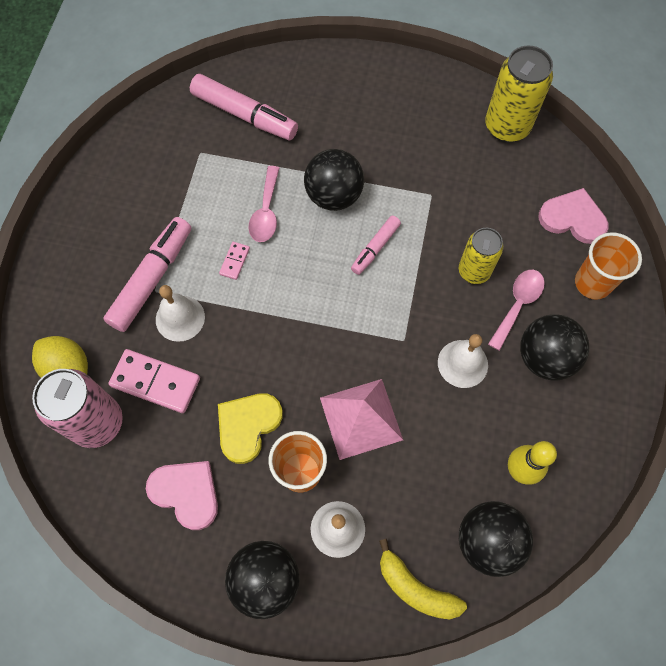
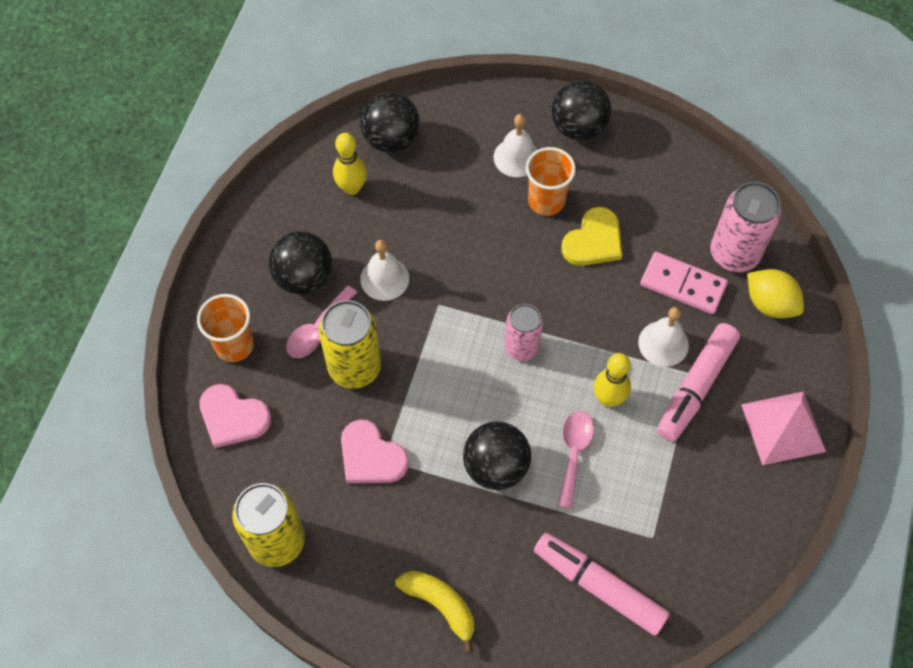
camera: 175 degrees left, 5 degrees down
(186, 493) = (647, 192): pink heart -> pink heart (371, 456)
(234, 261) = (608, 398): pink domino -> yellow bowling pin
(318, 303) = (521, 347): none -> pink can
(361, 418) = (488, 239): pink pyramid -> pink pyramid (783, 427)
(375, 248) = (456, 401): pink marker -> none
(415, 588) = (456, 114): yellow banana -> yellow banana (440, 605)
(474, 271) = (354, 367): yellow can -> yellow can, size x1.52

